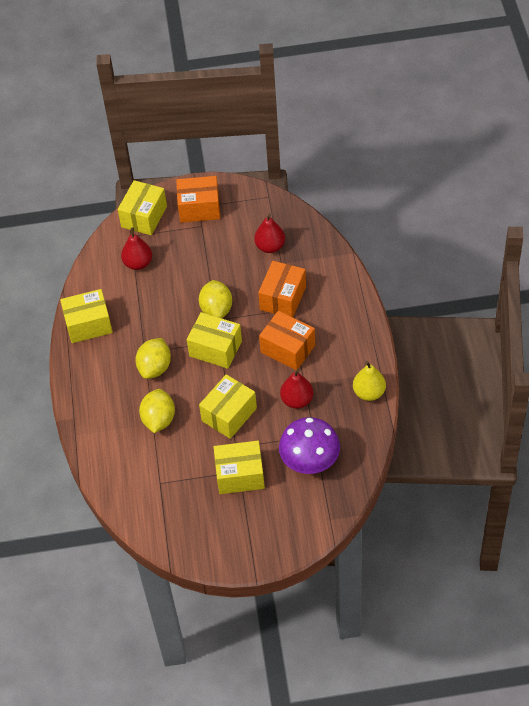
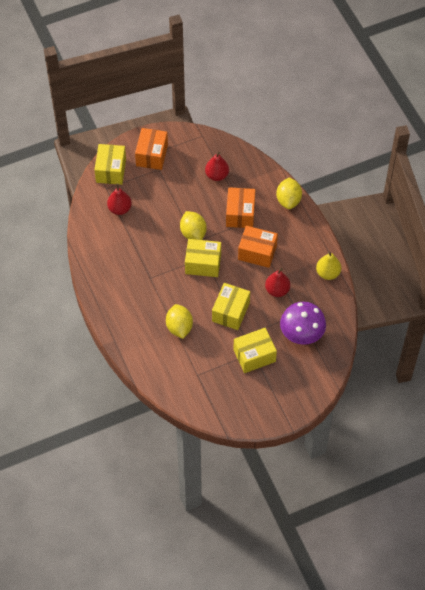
camera: 20 degrees left, 5 degrees up
(88, 324) = (99, 265): yellow box -> none
(155, 367) = (162, 288): yellow lemon -> yellow lemon (288, 200)
(199, 208) = (152, 155): orange box -> orange box turned 60 degrees counterclockwise

